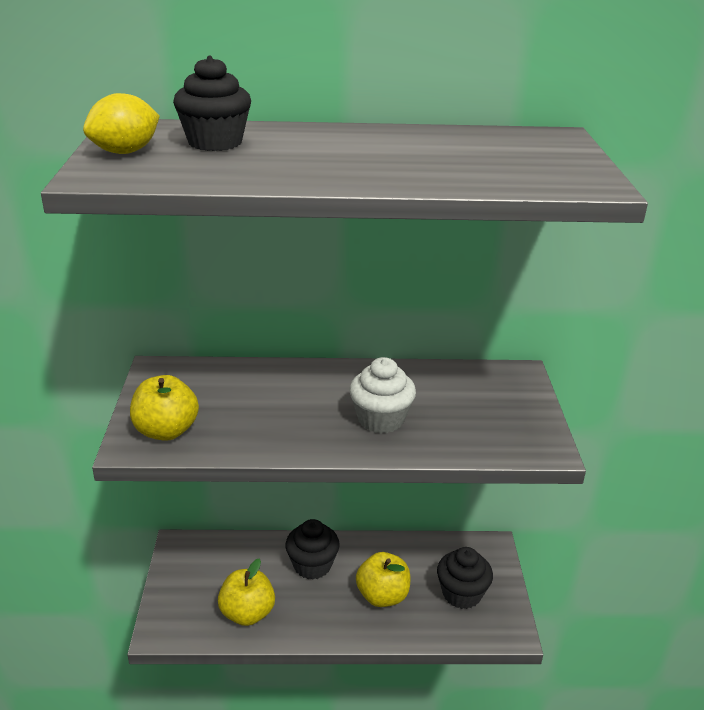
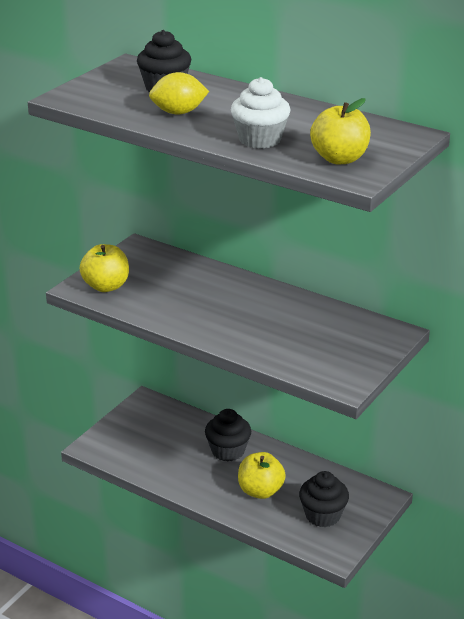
camera: 35 degrees right, 0 degrees up
(125, 152) = (103, 84): yellow lemon -> yellow lemon (178, 113)
(247, 613) = (155, 461): yellow apple -> yellow apple (339, 159)
(381, 419) = (251, 326): white cupcake -> white cupcake (260, 139)

